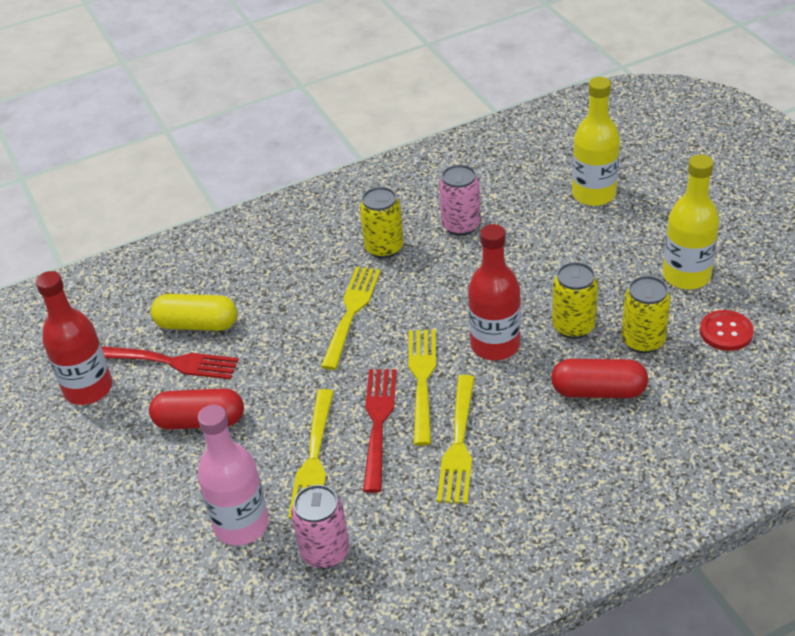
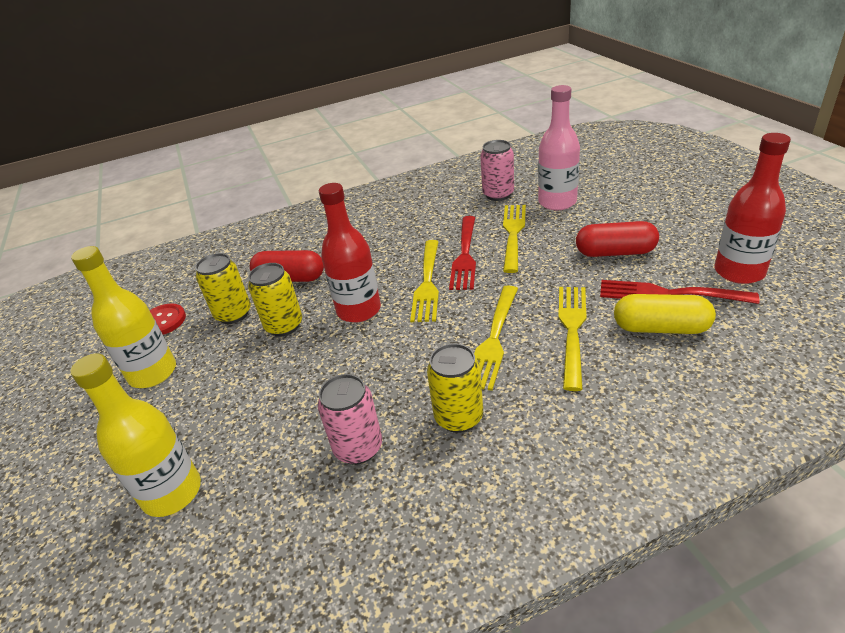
camera: 175 degrees left, 5 degrees down
(458, 443) = (405, 246): yellow fork -> yellow fork (572, 331)

